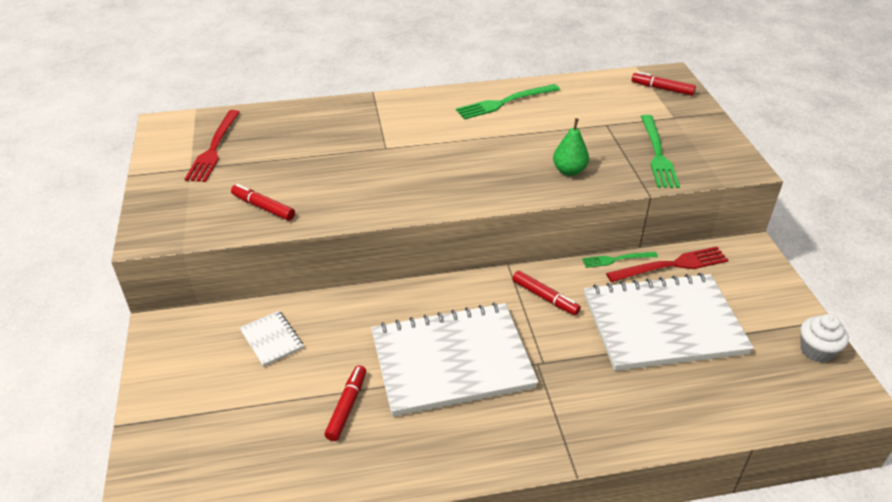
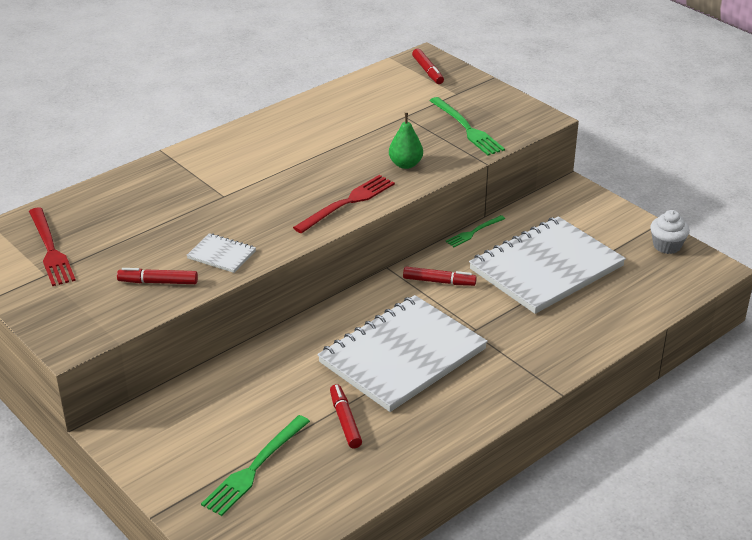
camera: 30 degrees left, 5 degrees down
(272, 339) = (230, 400): white notebook -> white notebook (221, 255)
(505, 102) = (298, 123): green fork -> green fork (255, 467)
(662, 89) = (427, 71): red marker -> red marker turned 105 degrees counterclockwise
(671, 265) = (520, 222): red fork -> red fork (347, 203)

